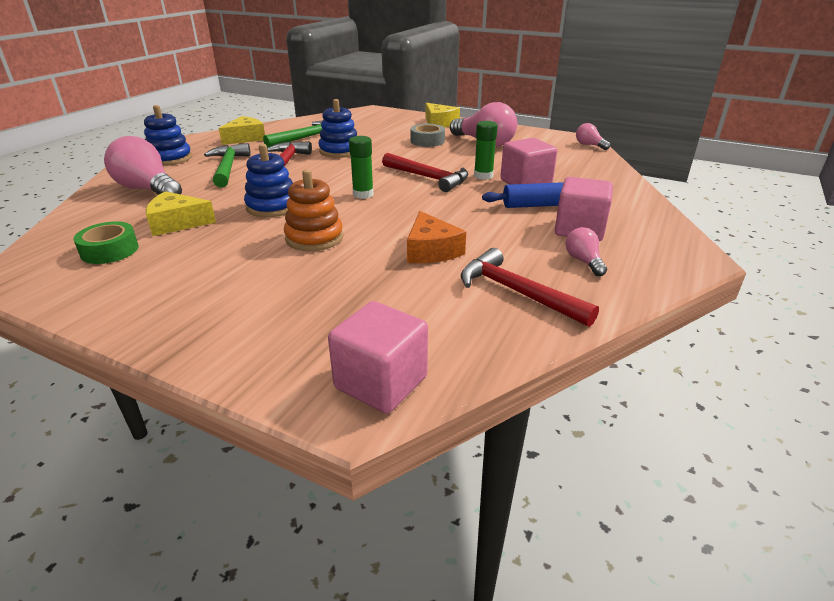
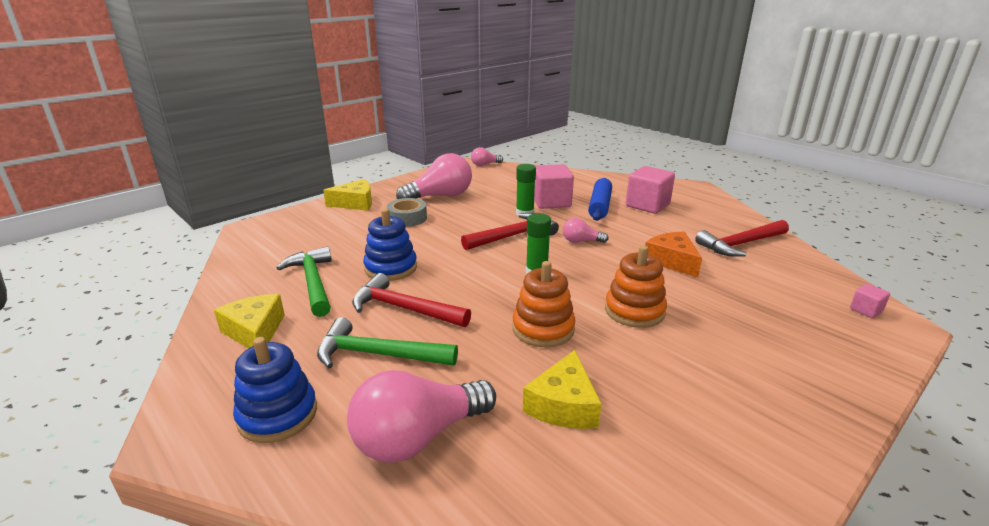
camera: 70 degrees left, 5 degrees down
(110, 250) = (635, 468): green tape -> none
(272, 207) = (543, 329): blue stacking toy -> orange stacking toy
(381, 382) = (866, 310): pink cube -> pink cube, size x0.47
(431, 250) = (672, 261): orange cheese -> orange cheese turned 120 degrees counterclockwise
(583, 261) = (697, 215): pink light bulb -> pink light bulb (581, 241)

